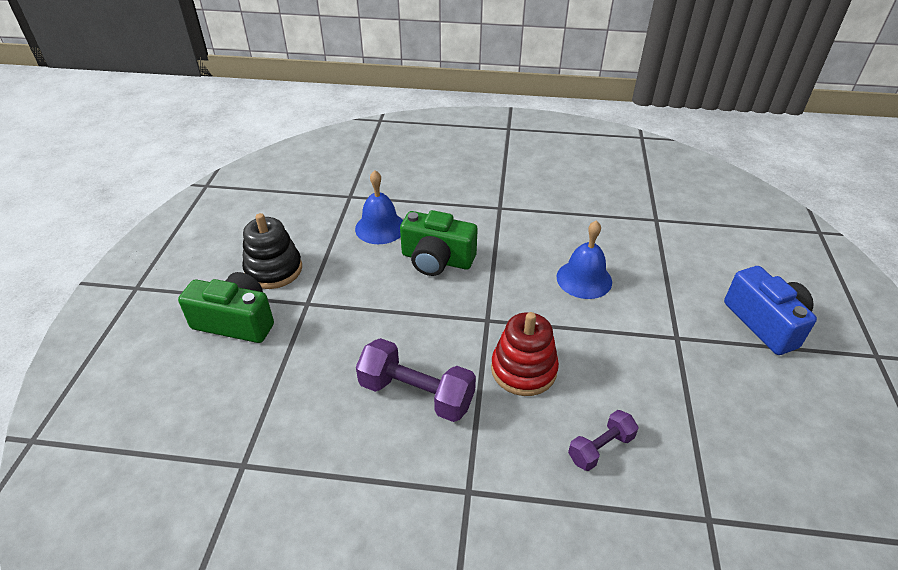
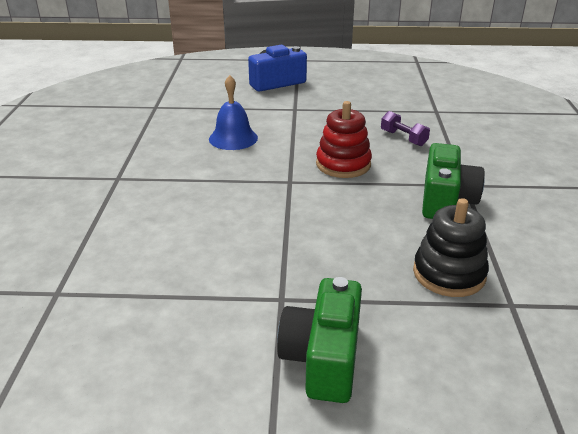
camera: 95 degrees left, 10 degrees down
(274, 270) = (219, 342): black stacking toy -> black stacking toy (449, 274)
(380, 227) = (138, 257): blue bell -> none
(416, 394) = (387, 212): purple dumbbell -> none
(437, 260) = (204, 212): green camera -> green camera (446, 200)

